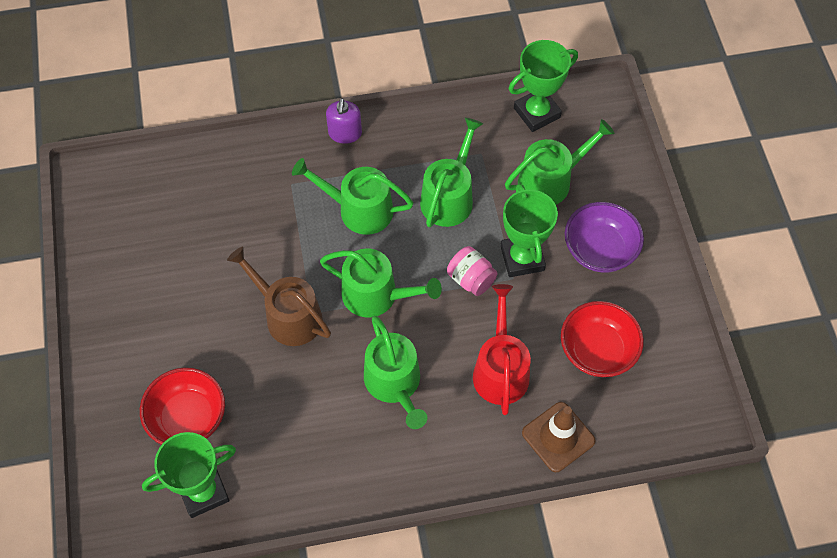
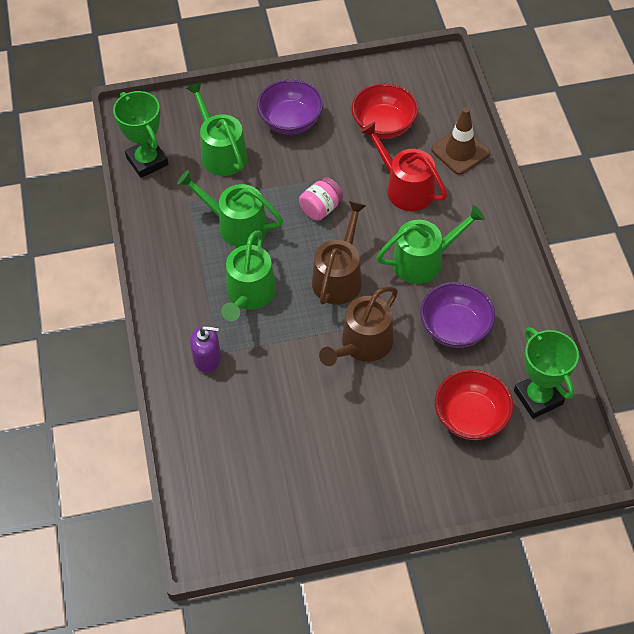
camera: 90 degrees left, 5 degrees down
(301, 410) = (455, 328): none -> purple bowl
(345, 133) = (161, 310): purple soap dispenser -> purple soap dispenser (207, 358)
(376, 295) = (339, 277): green watering can -> brown watering can
(500, 370) = (405, 188): red watering can -> red watering can turned 45 degrees clockwise
(522, 258) = (299, 173): green trophy -> none

